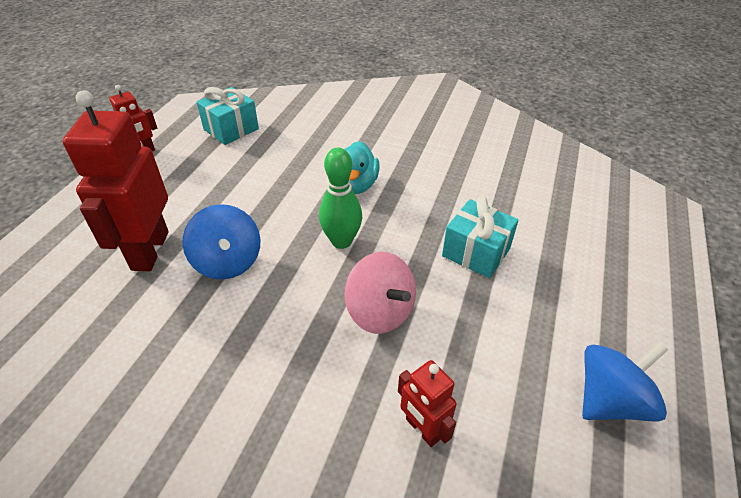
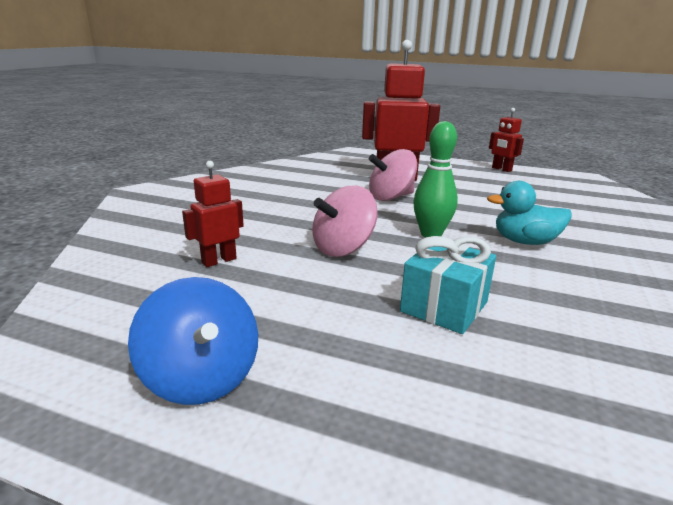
camera: 90 degrees right, 20 degrees down
(228, 262) = (391, 197): blue spinning top -> pink spinning top
(231, 129) = (565, 191): turquoise gift -> none

